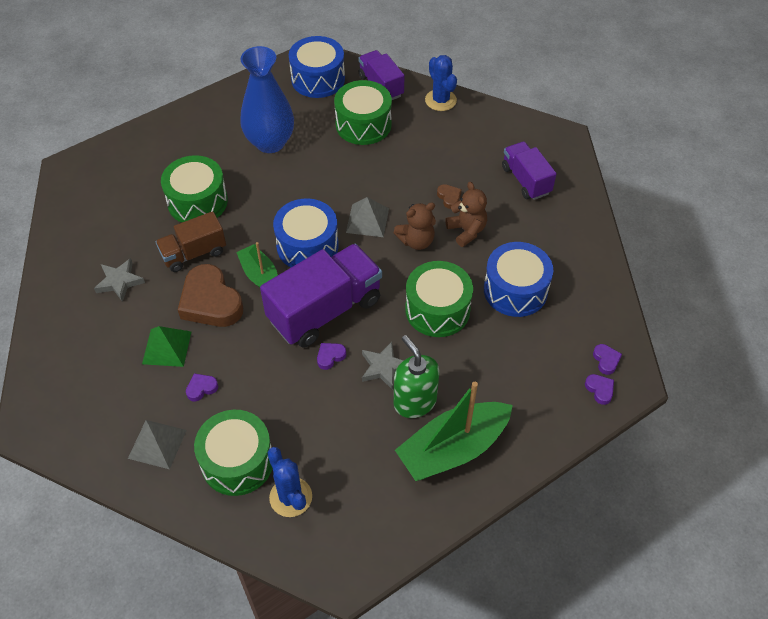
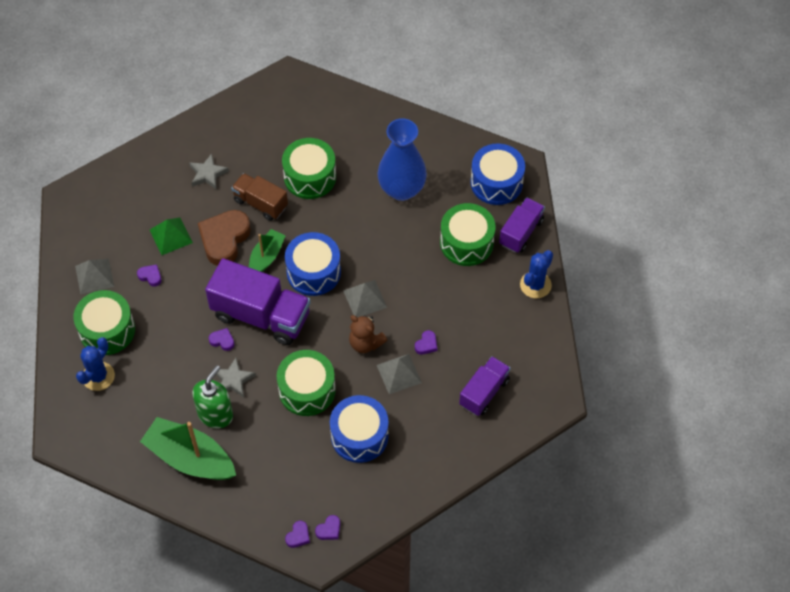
camera: 60 degrees right, 5 degrees up
(449, 197) = (426, 344): brown heart -> purple heart
(466, 231) = (399, 373): brown teddy bear -> grey pyramid

